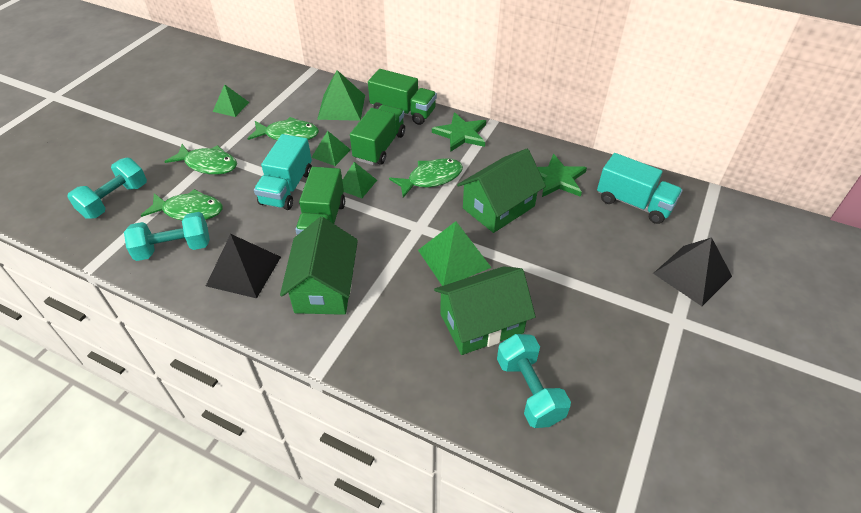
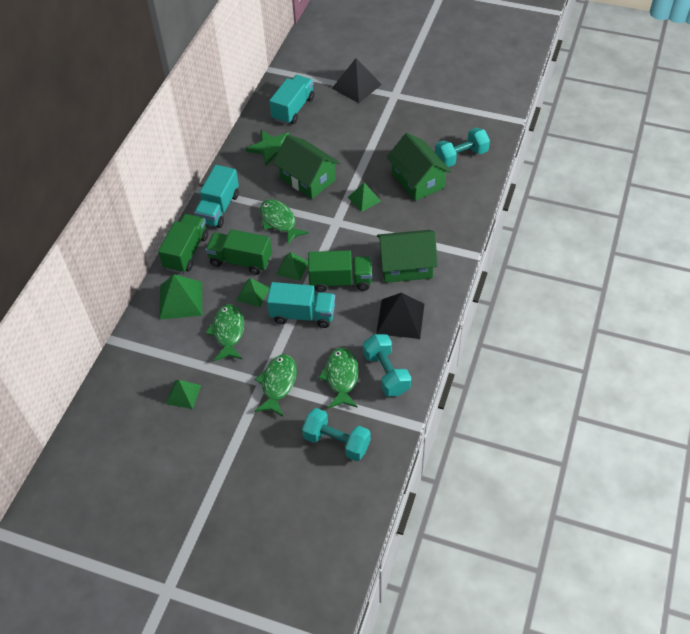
camera: 95 degrees left, 5 degrees up
(454, 258) = (364, 199): green pyramid -> green pyramid, size x0.62
(461, 134) = (218, 208): green star -> turquoise truck

